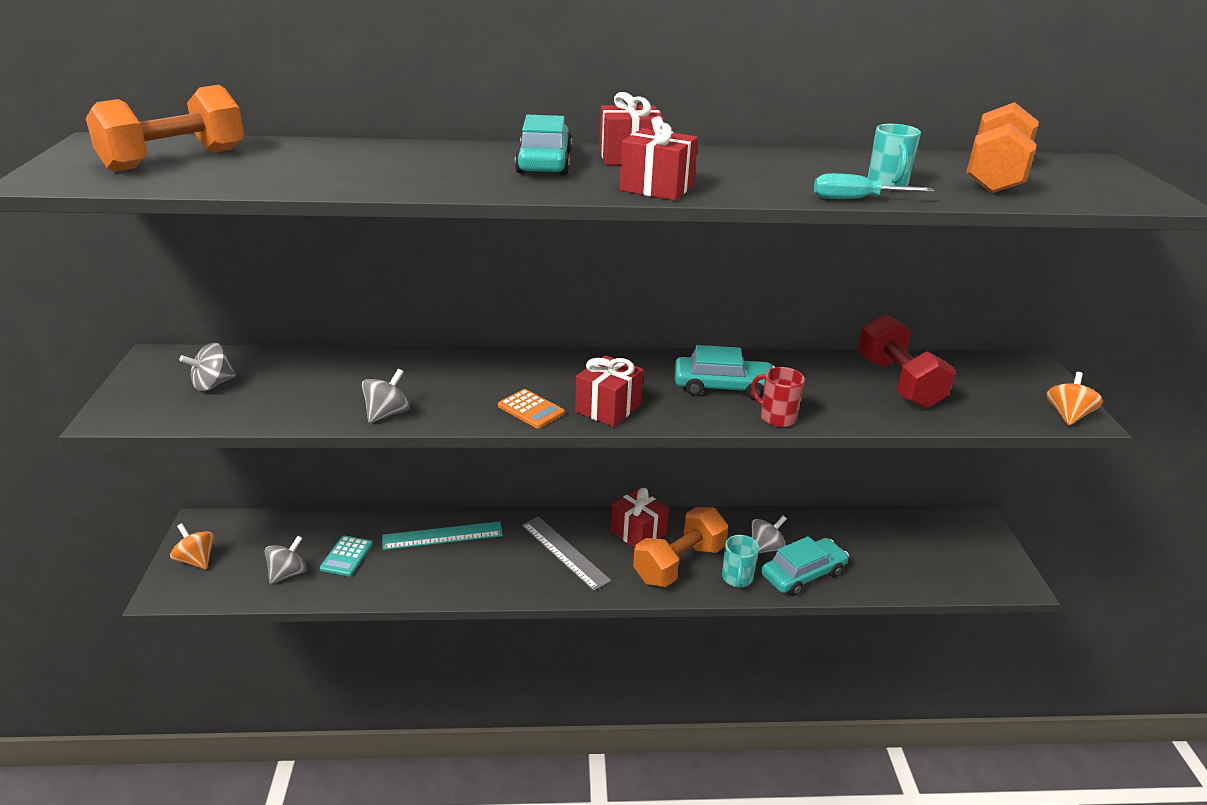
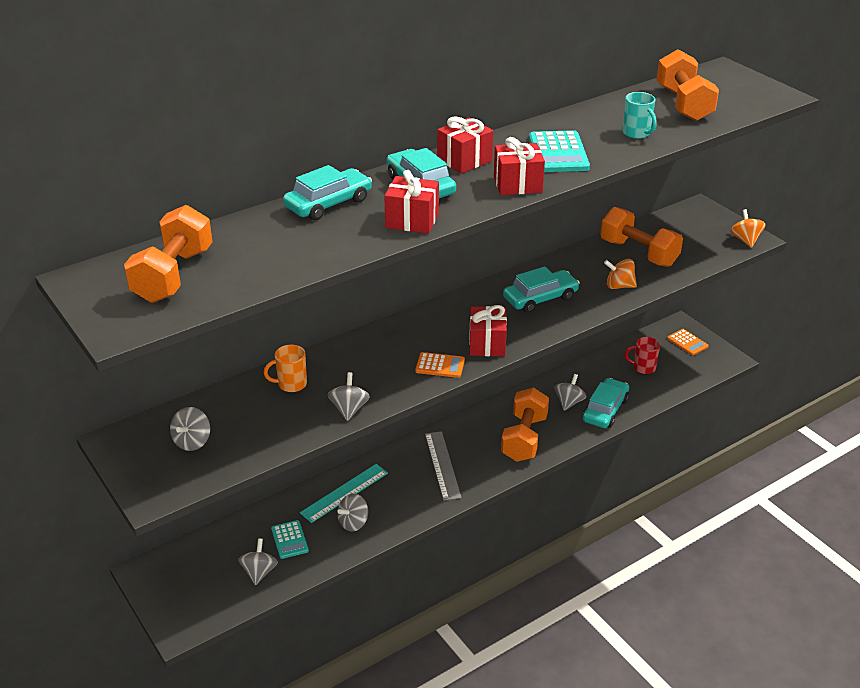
camera: 30 degrees left, 5 degrees up
(196, 560) = (175, 597): orange spinning top -> orange spinning top (619, 286)
(365, 371) = (291, 384): none -> orange mug
(420, 568) = (353, 523): none -> grey spinning top
(423, 152) = (328, 203): none -> turquoise car
(564, 552) = (442, 465): grey ruler -> grey ruler turned 60 degrees clockwise
(638, 533) = (478, 429): red gift -> red gift (412, 220)
(737, 578) = (568, 431): turquoise mug -> none
(753, 177) = (558, 153): none -> turquoise calculator
(776, 417) = (592, 308): red mug -> red mug (643, 367)
(855, 199) = (634, 154): turquoise screwdriver -> none
(898, 383) = (638, 253): red dumbbell -> orange dumbbell
(974, 542) = (687, 342): none -> orange calculator

